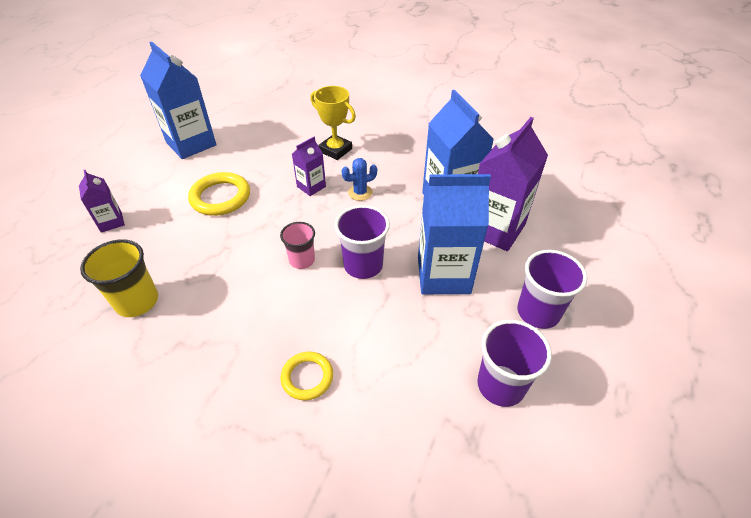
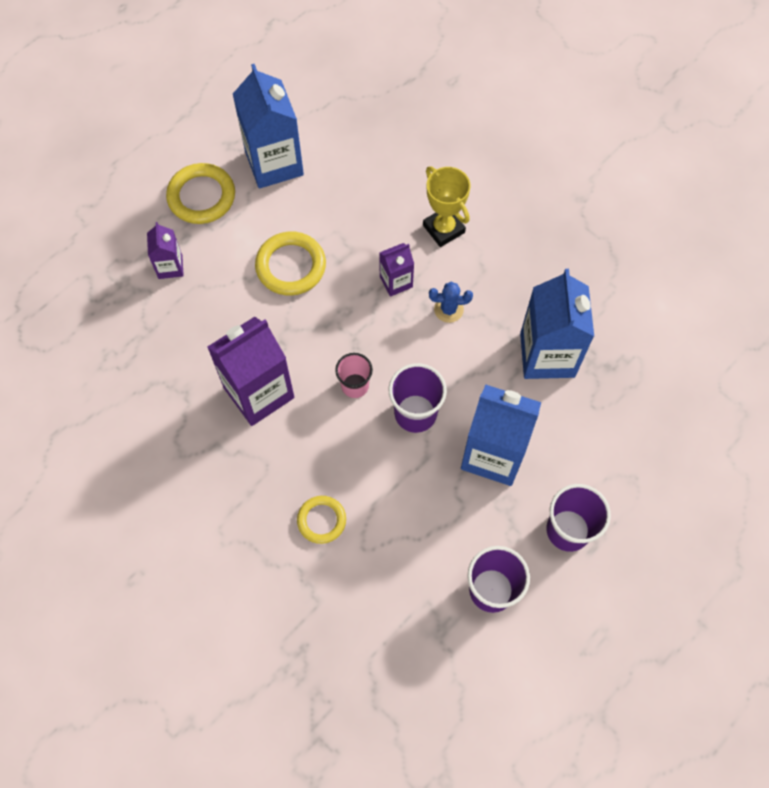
camera: 20 degrees right, 20 degrees up
(133, 174) = (201, 196): none -> yellow ring
(137, 301) = (185, 383): yellow cup -> none
(495, 229) = (579, 413): purple carton -> purple carton (259, 392)

